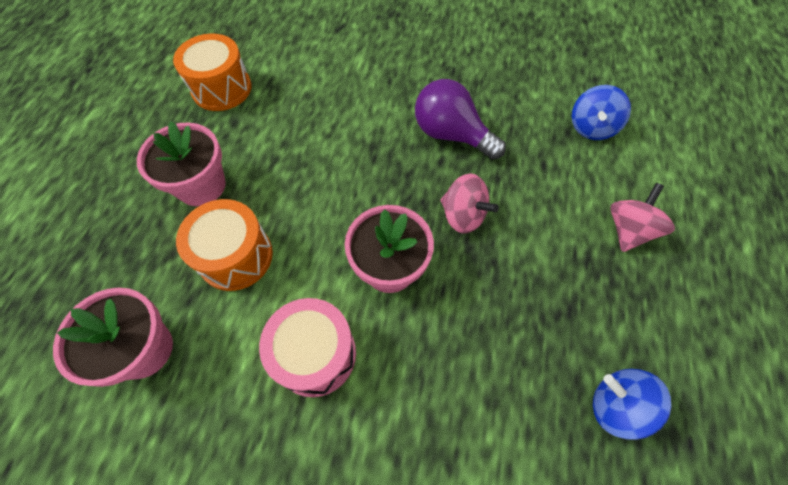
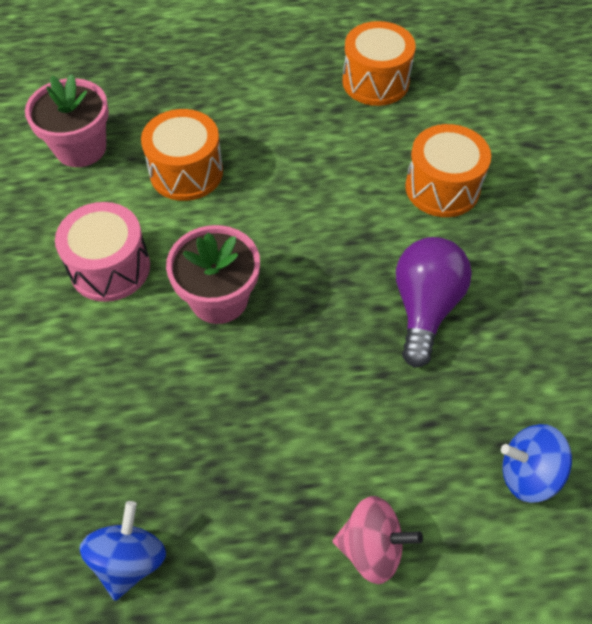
camera: 70 degrees right, 5 degrees down
(201, 186) = (250, 117): pink flower pot -> none
(351, 87) = (442, 188): none -> orange drum
(463, 215) = (312, 350): pink spinning top -> none

